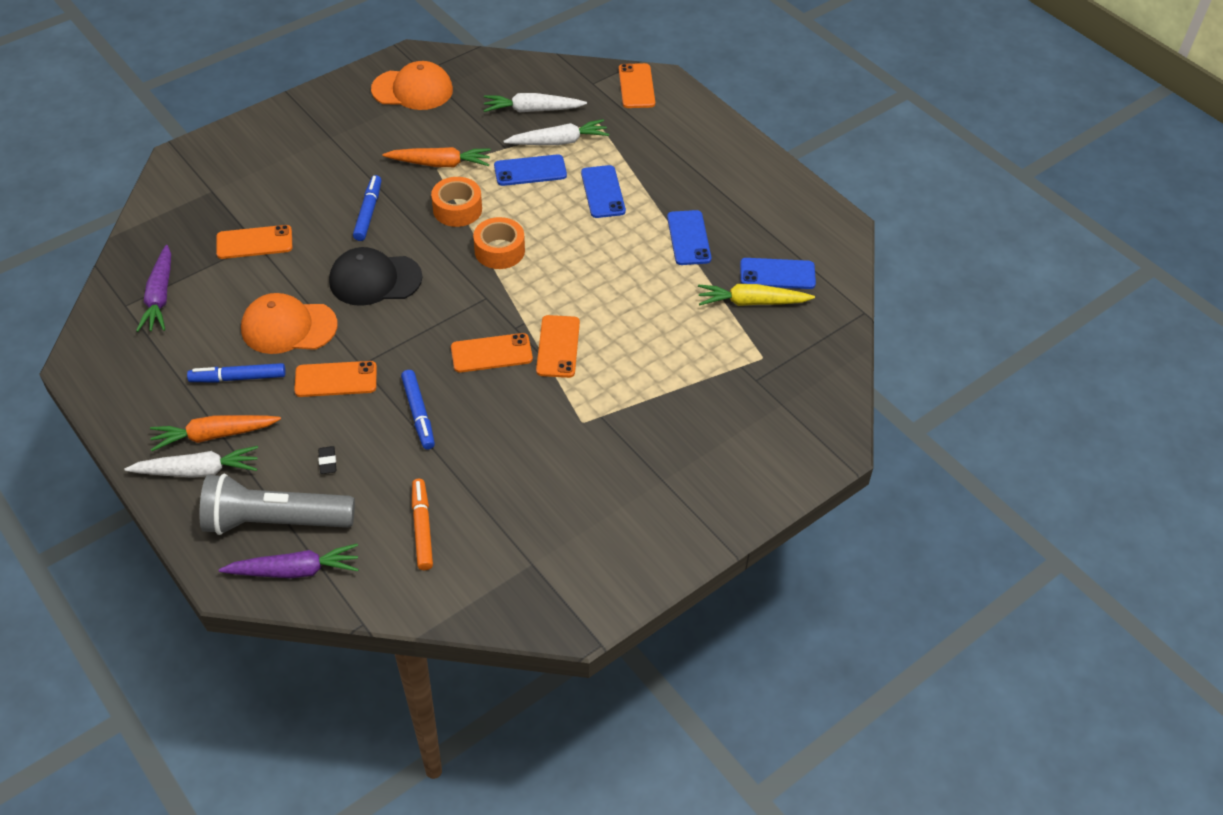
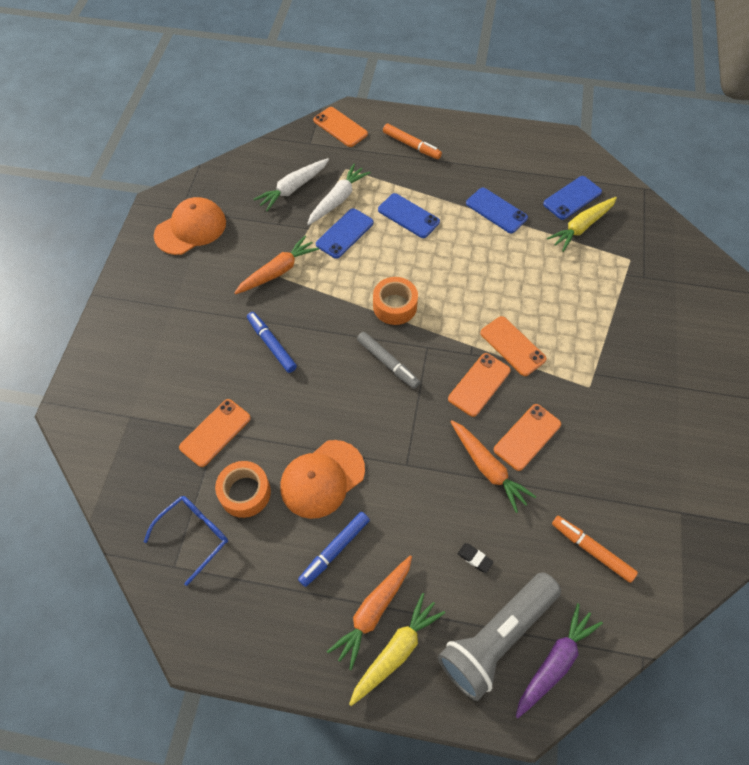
camera: 40 degrees left, 10 degrees up
(160, 296) = (194, 536): purple carrot -> blue glasses
(198, 471) = (396, 651): white carrot -> yellow carrot
(336, 379) = (404, 490): orange phone -> orange phone (527, 437)
(375, 280) = (338, 392): black cap -> none
(418, 413) = (488, 468): blue marker -> orange carrot
(439, 286) = (387, 363): none -> grey marker
(457, 209) = (330, 296): orange tape -> orange tape (245, 493)
(682, 139) = (411, 145): none -> orange marker

